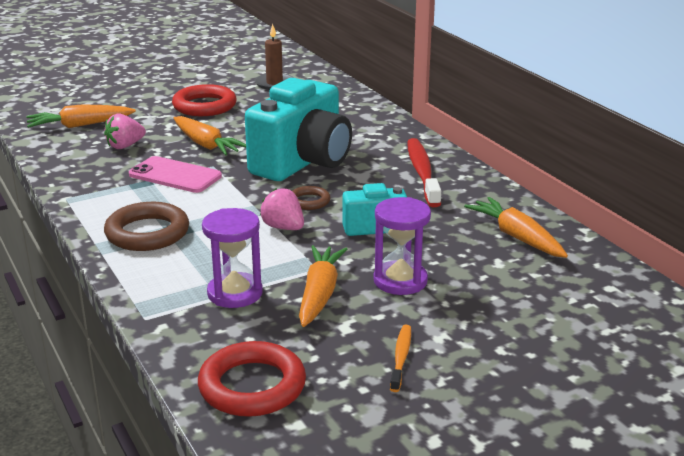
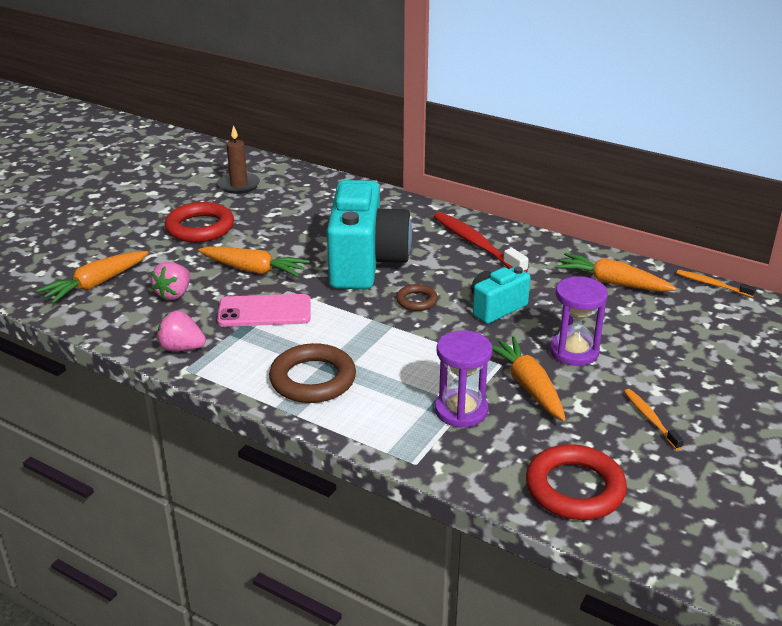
camera: 30 degrees left, 5 degrees up
(283, 227) = (426, 333): pink strawberry -> pink strawberry (181, 348)
(626, 268) = (712, 284): none -> orange toothbrush

